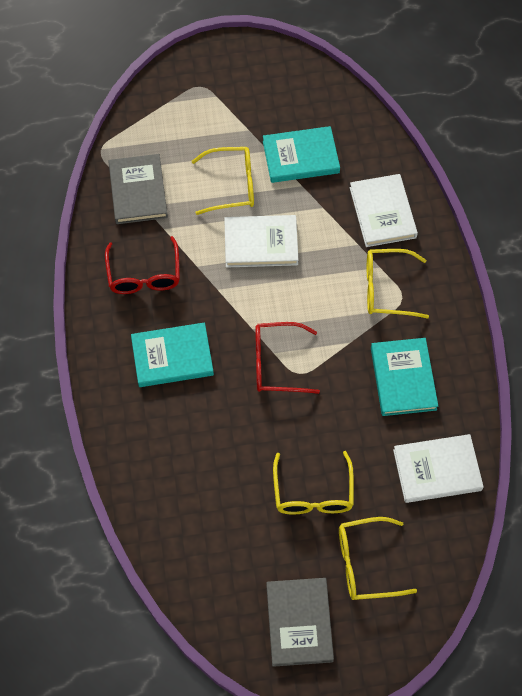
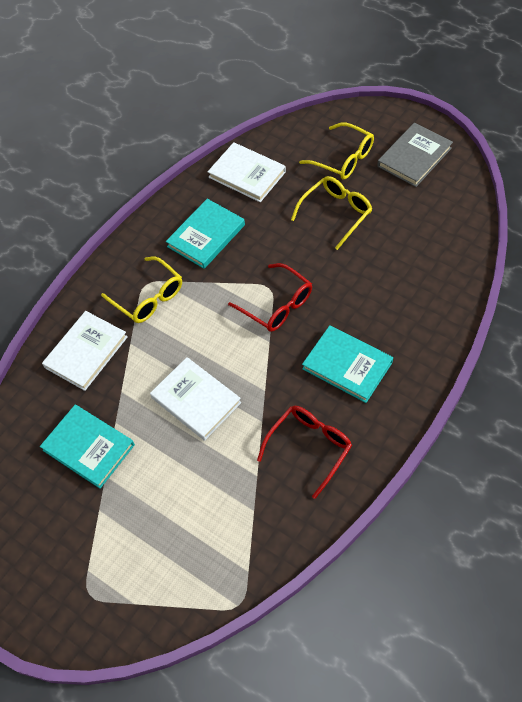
camera: 130 degrees left, 5 degrees down
(138, 191) = (245, 530): grey book -> none
(232, 185) = (166, 468): yellow glasses -> none

